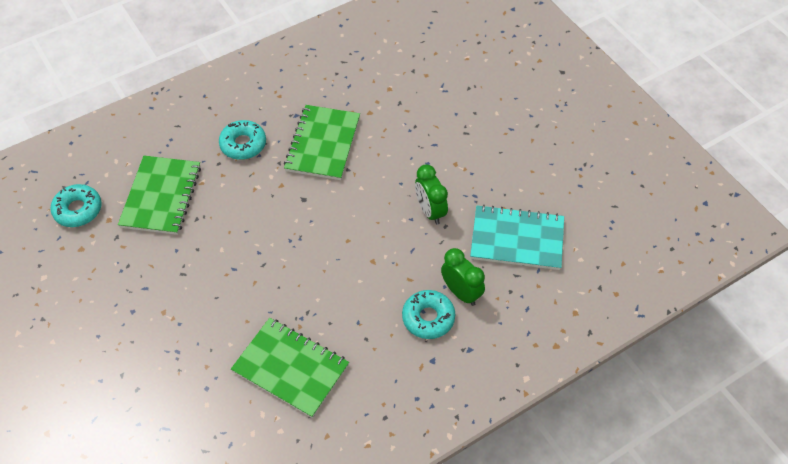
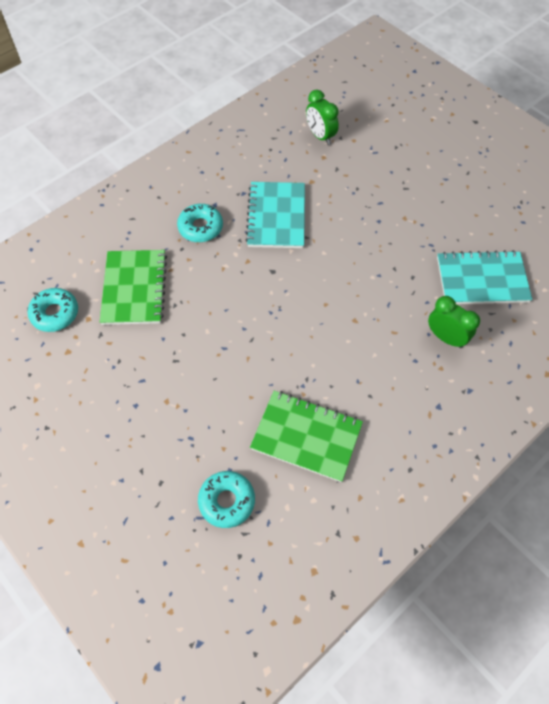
camera: 10 degrees left, 5 degrees up
(322, 144) = (276, 217): green notebook -> turquoise notebook
(428, 318) = (422, 366): turquoise donut -> turquoise donut (227, 501)
(430, 211) = (394, 265): green clock -> green clock (320, 136)

